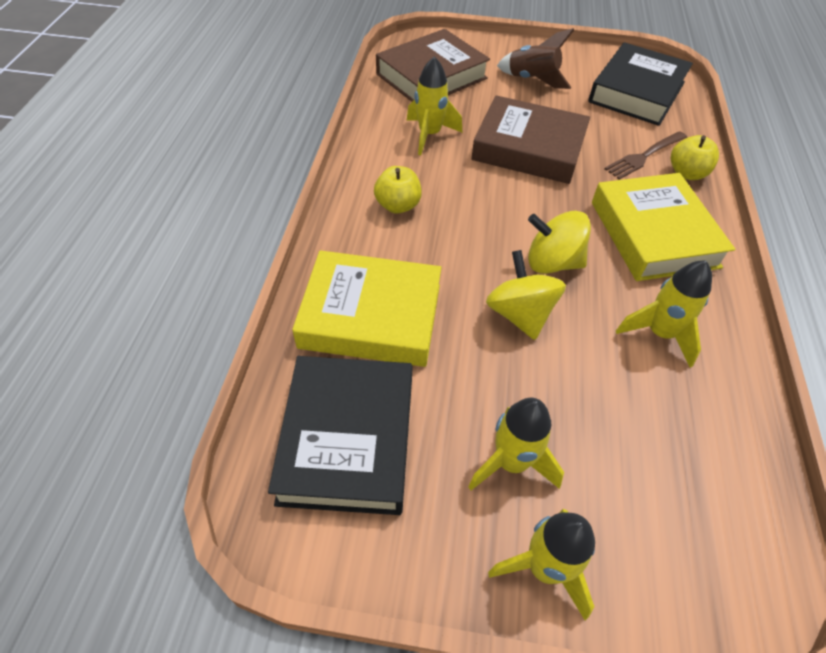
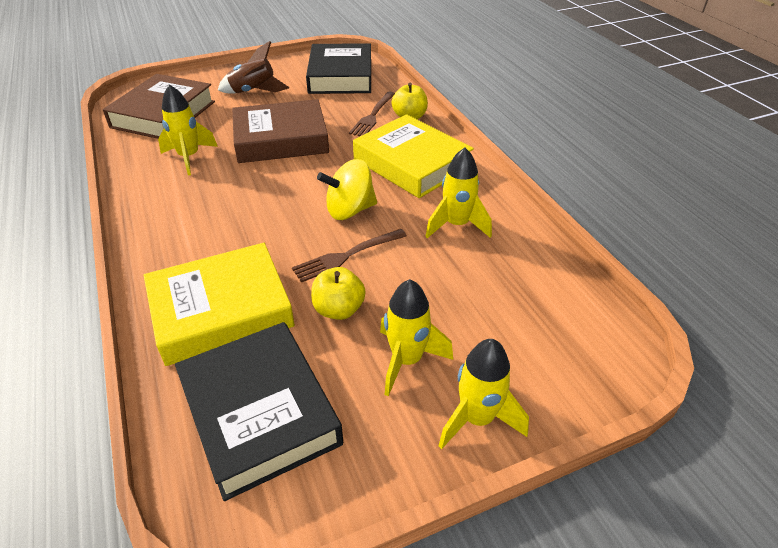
camera: 30 degrees left, 10 degrees down
(398, 205) = (193, 219): yellow apple -> yellow apple (339, 309)
(520, 314) = (347, 255): yellow spinning top -> brown fork

